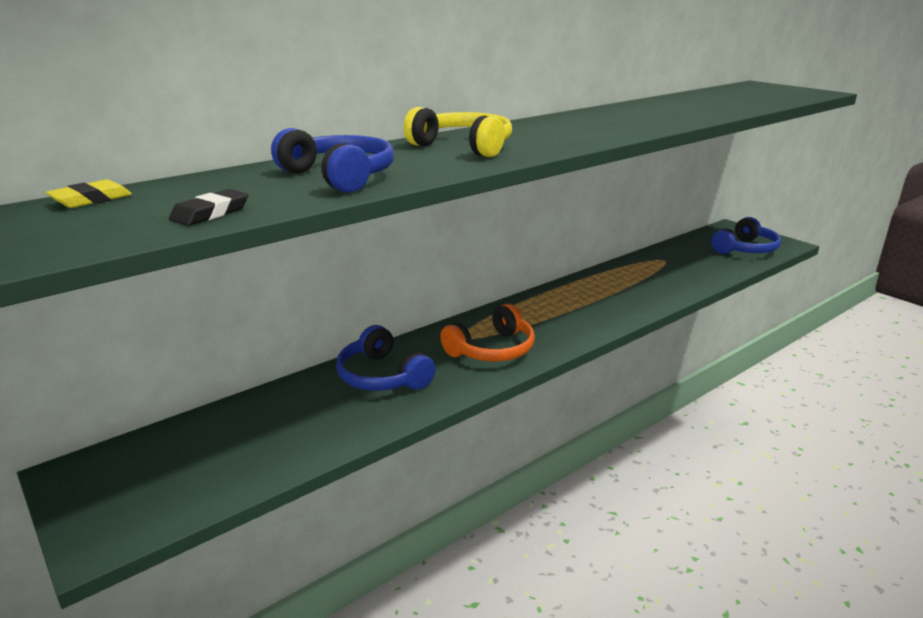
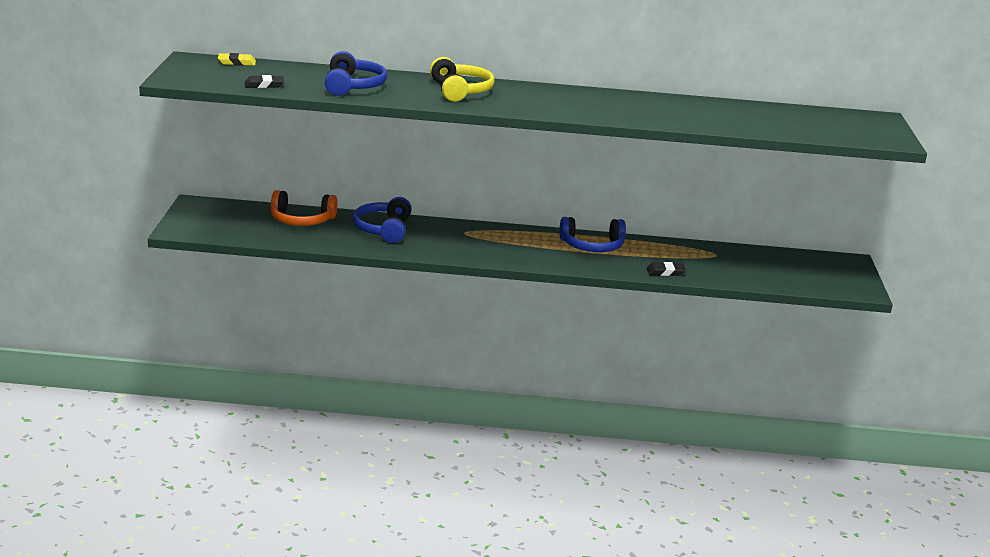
camera: 40 degrees right, 0 degrees up
(492, 349) = (467, 245): orange headphones -> orange headphones (302, 220)
(674, 291) = (665, 272): none -> black eraser
(745, 249) = (811, 277): blue headphones -> blue headphones (592, 246)

